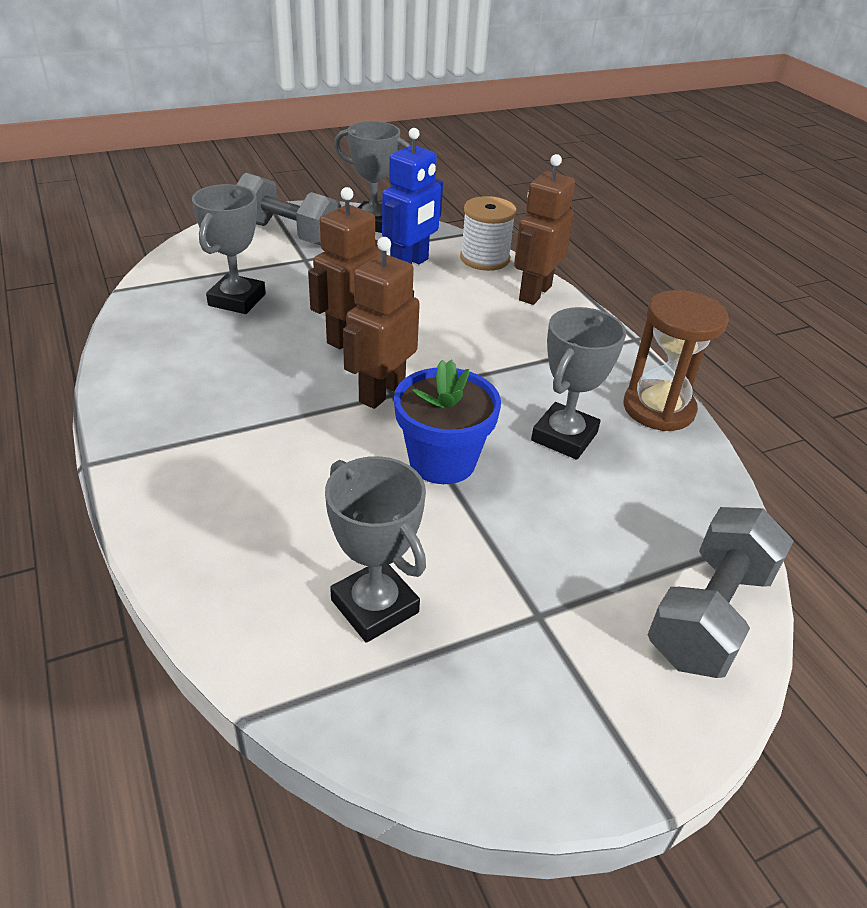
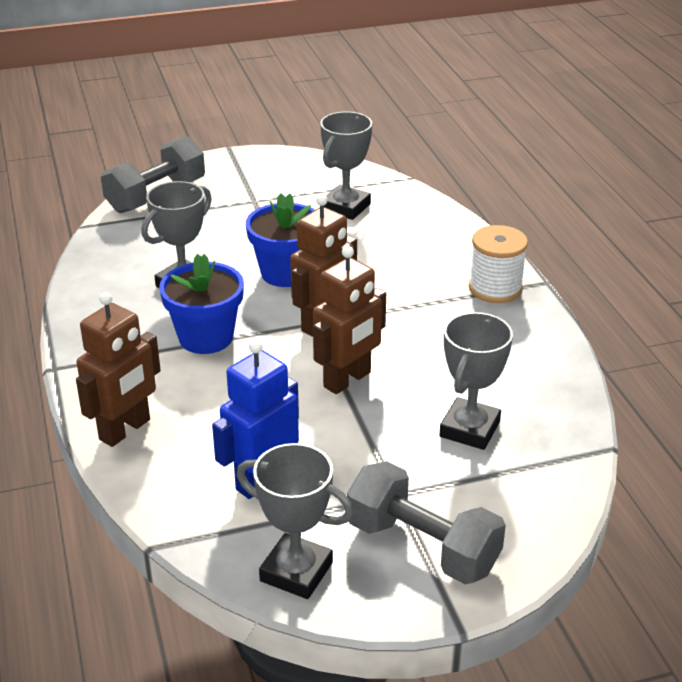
camera: 170 degrees left, 5 degrees down
(374, 606) = (346, 207): grey trophy -> grey trophy turned 60 degrees clockwise
(485, 258) = (159, 489): white spool -> white spool (495, 288)
(505, 372) = (206, 337): none -> blue flower pot
(658, 408) = (89, 302): brown hourglass -> none

